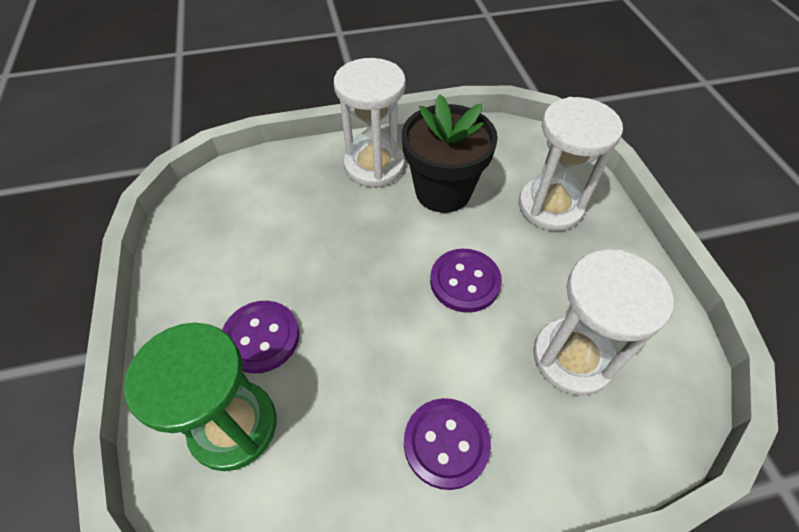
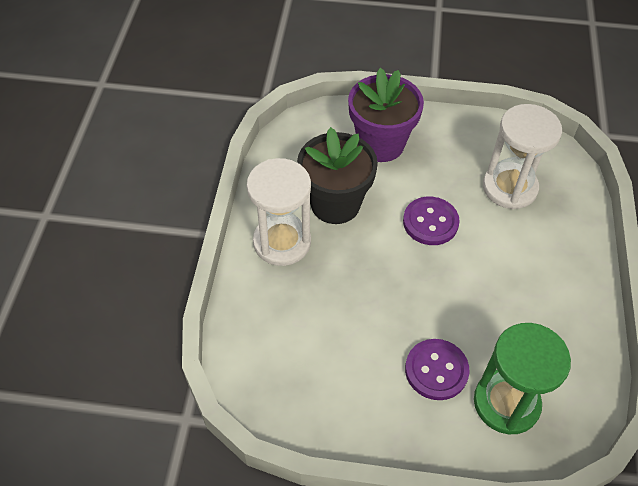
camera: 70 degrees left, 0 degrees up
(446, 443) = (550, 277): purple button -> none
(550, 206) = (380, 144): white hourglass -> purple flower pot

